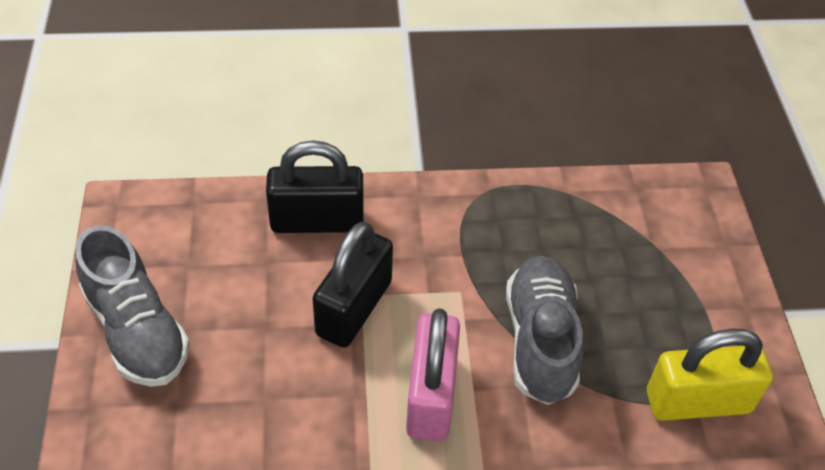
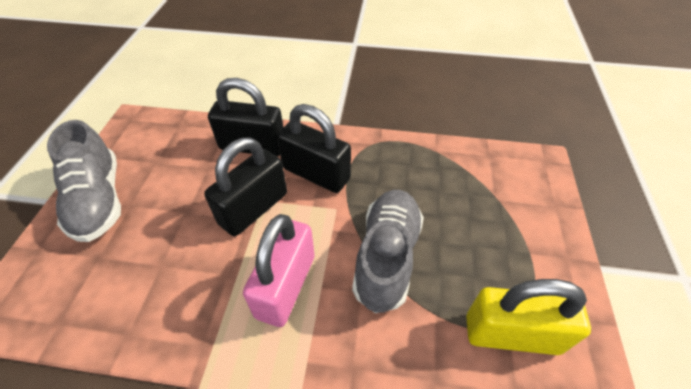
camera: 15 degrees right, 0 degrees up
(419, 248) = (316, 174): none -> black padlock

